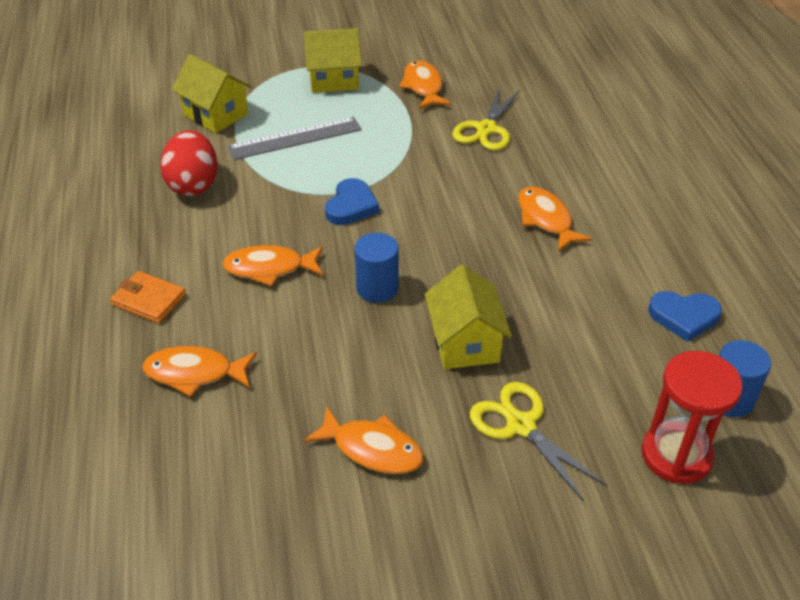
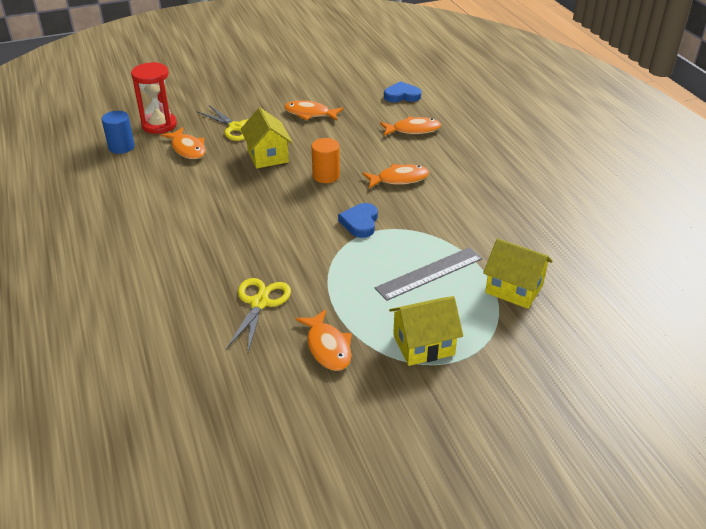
camera: 170 degrees right, 5 degrees down
(149, 300) = (462, 156): orange wallet -> none
(193, 185) = (487, 225): red egg -> none
(377, 288) = (326, 176): blue cylinder -> orange cylinder
(546, 219) = (212, 229): orange fish -> orange fish (187, 149)
(684, 317) = (131, 180): blue heart -> blue heart (402, 95)

